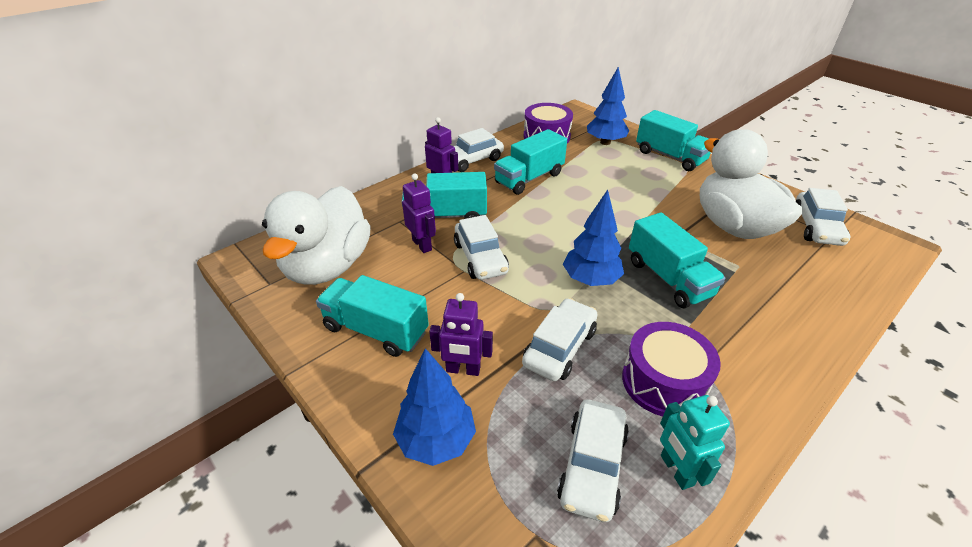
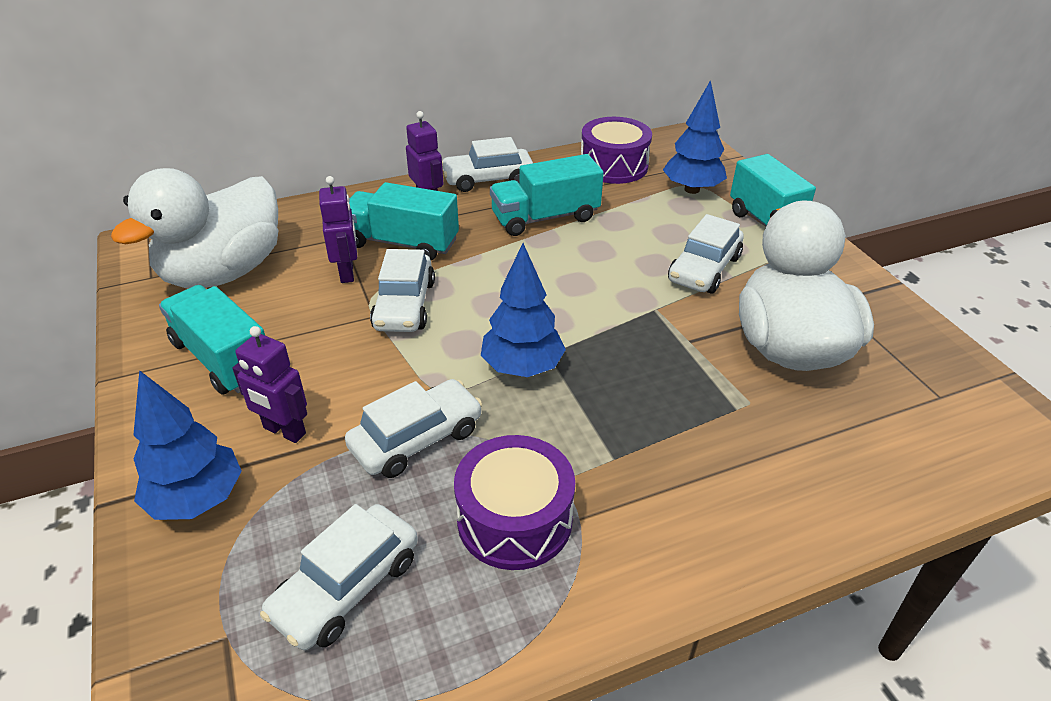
camera: 20 degrees right, 0 degrees up
(668, 278) = (630, 393): turquoise truck -> none
(676, 470) = (443, 627): turquoise robot -> none
(816, 227) = (923, 380): white car -> white car (704, 269)

